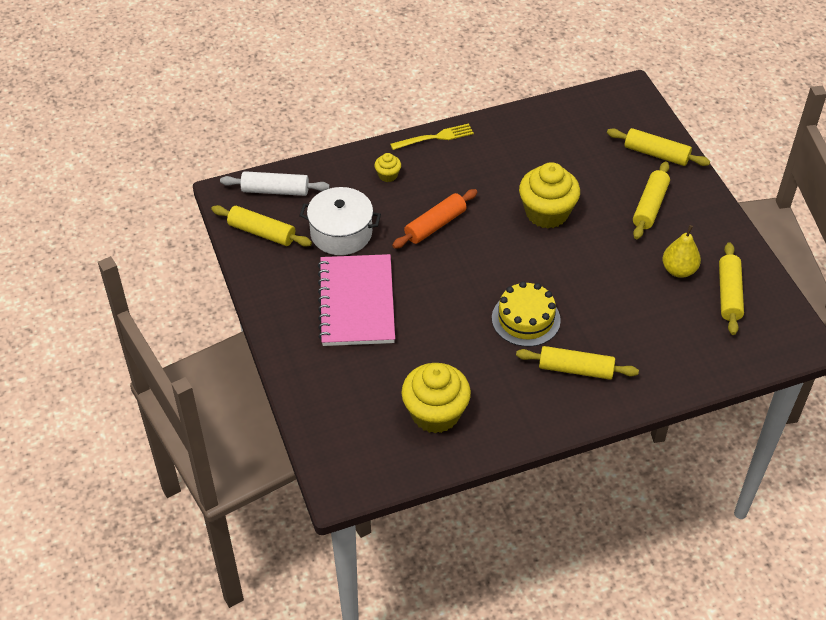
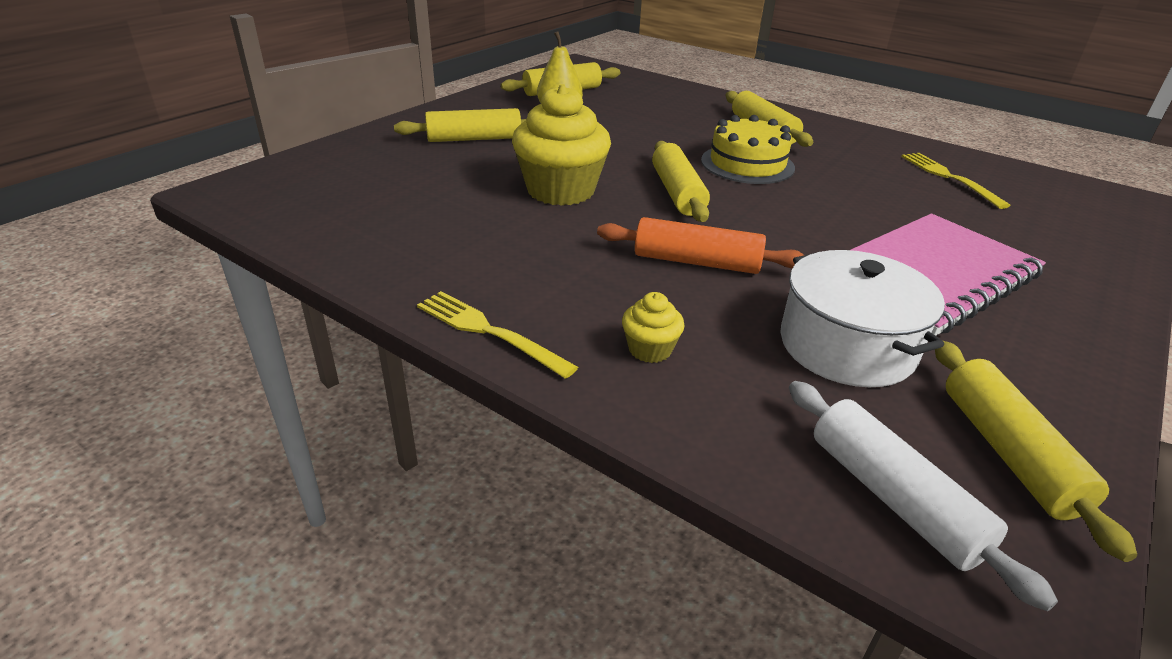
camera: 125 degrees left, 15 degrees down
(435, 413) = (948, 177): yellow cupcake -> yellow fork
(656, 154) = (367, 151): yellow rolling pin -> yellow rolling pin (677, 193)

